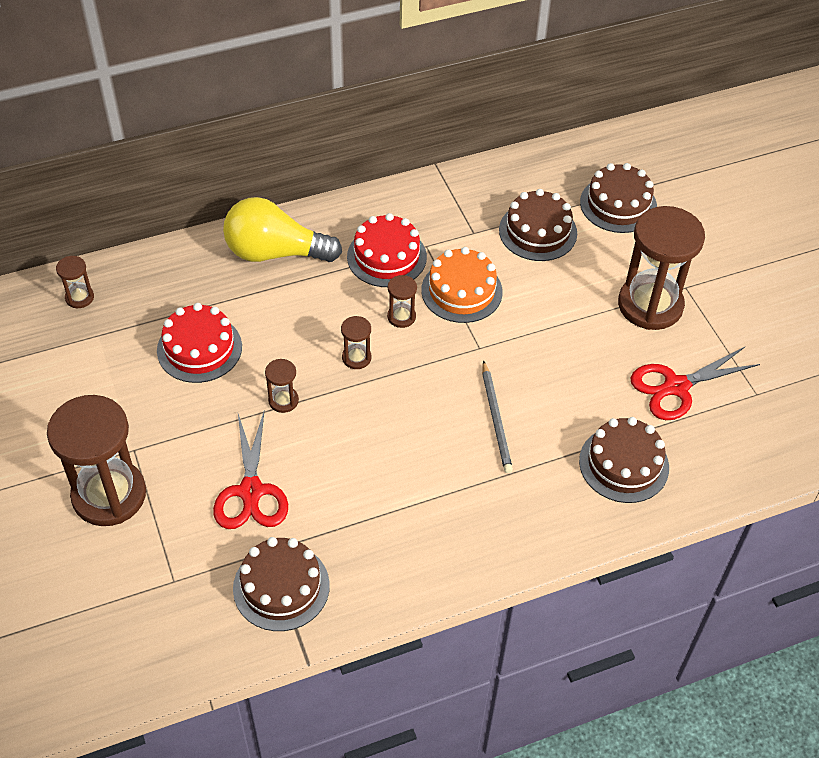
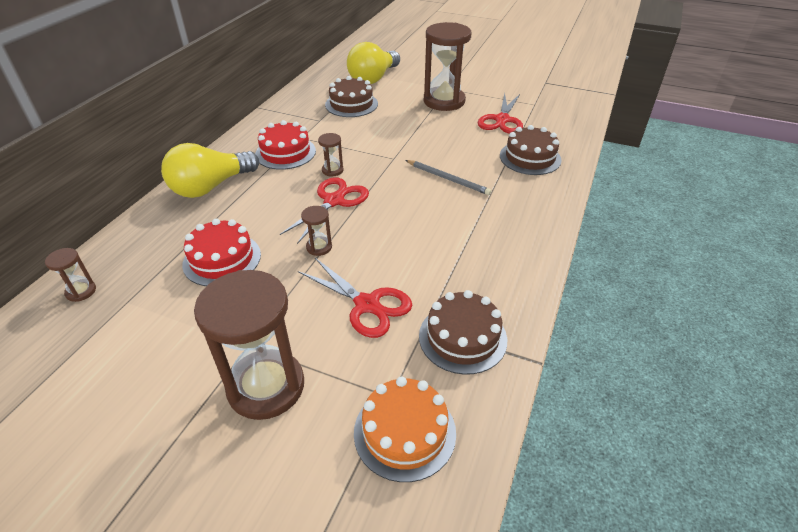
camera: 45 degrees left, 10 degrees down
(356, 358) = (334, 201): brown hourglass -> red scissors
(461, 291) = (349, 143): orange cake -> orange cake (404, 432)
(618, 204) = (373, 78): brown cake -> yellow light bulb

